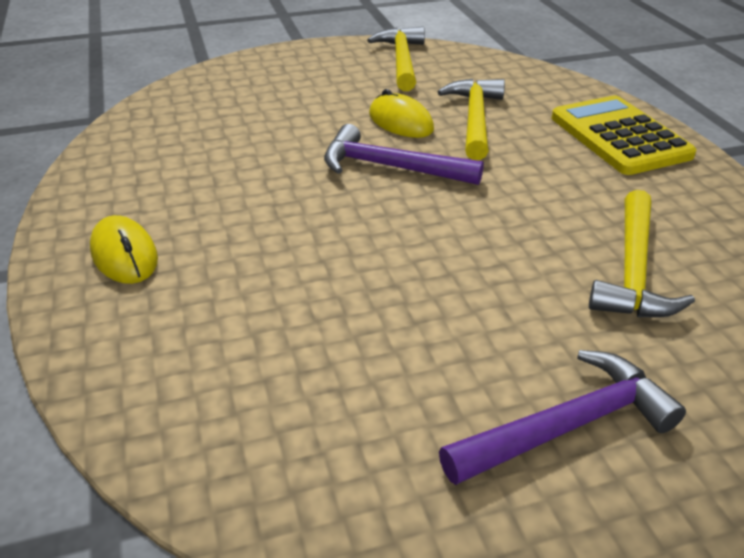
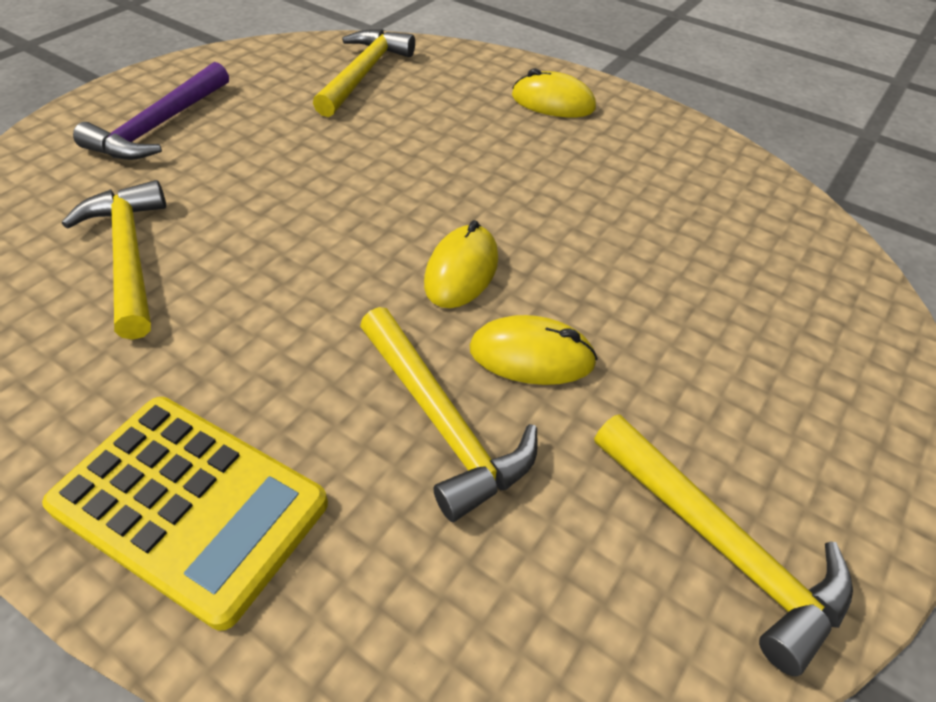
camera: 140 degrees right, 10 degrees up
(248, 398) = (363, 74): none -> yellow hammer
(390, 167) = (461, 271): purple hammer -> yellow mouse

